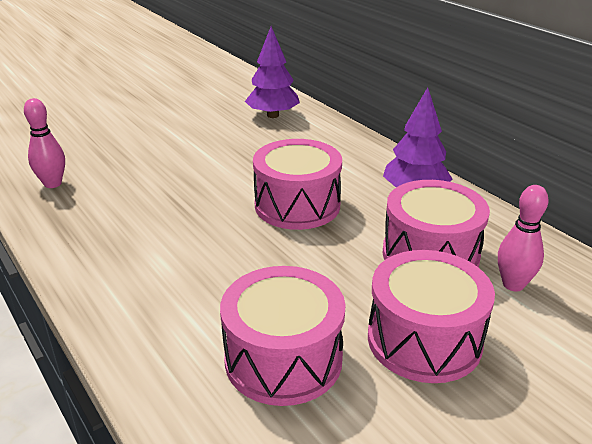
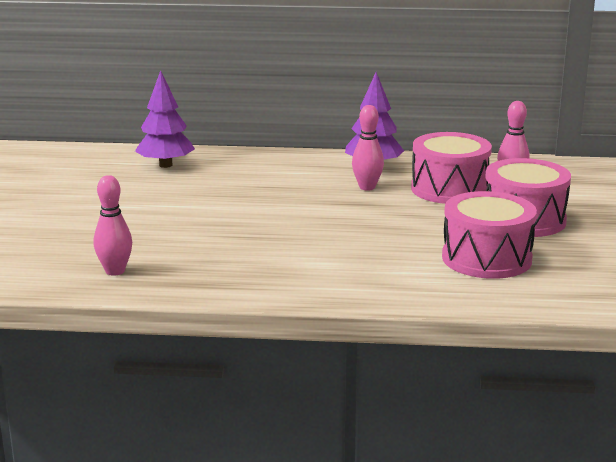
camera: 50 degrees left, 10 degrees down
(297, 205) = (324, 202): pink drum -> none
(362, 210) = (367, 187): none -> pink bowling pin

